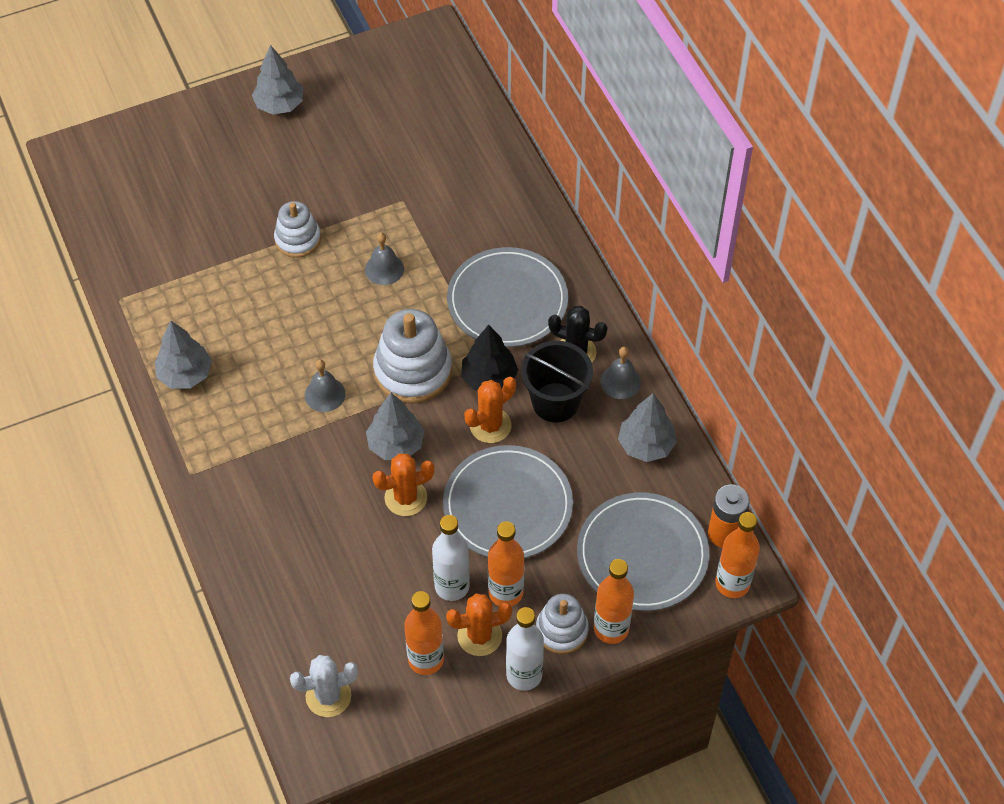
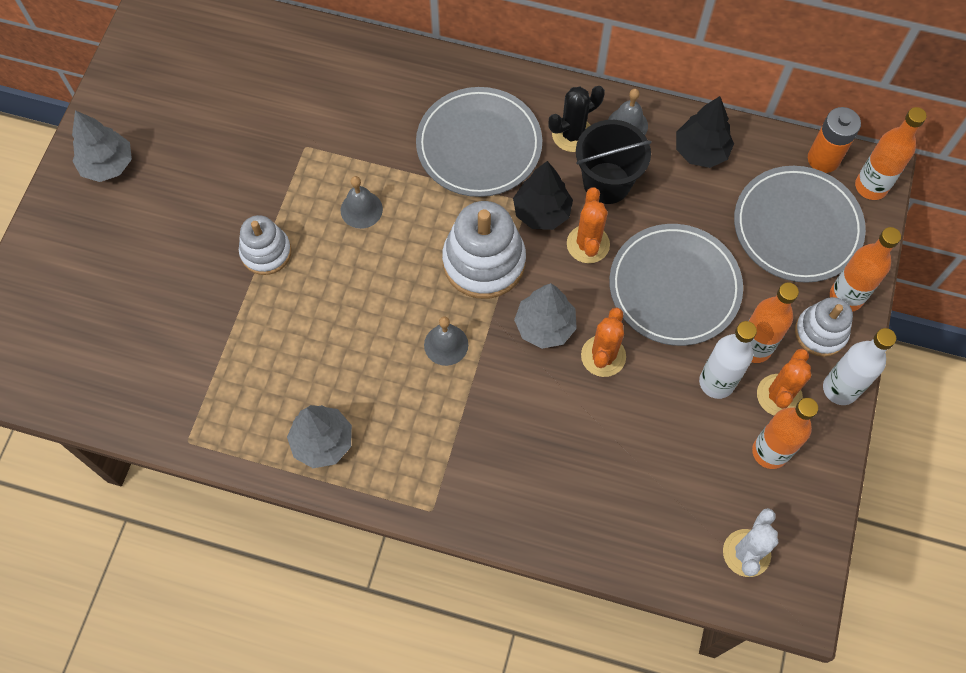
camera: 50 degrees left, 10 degrees up
(646, 445) = (701, 151): grey tree -> black tree

